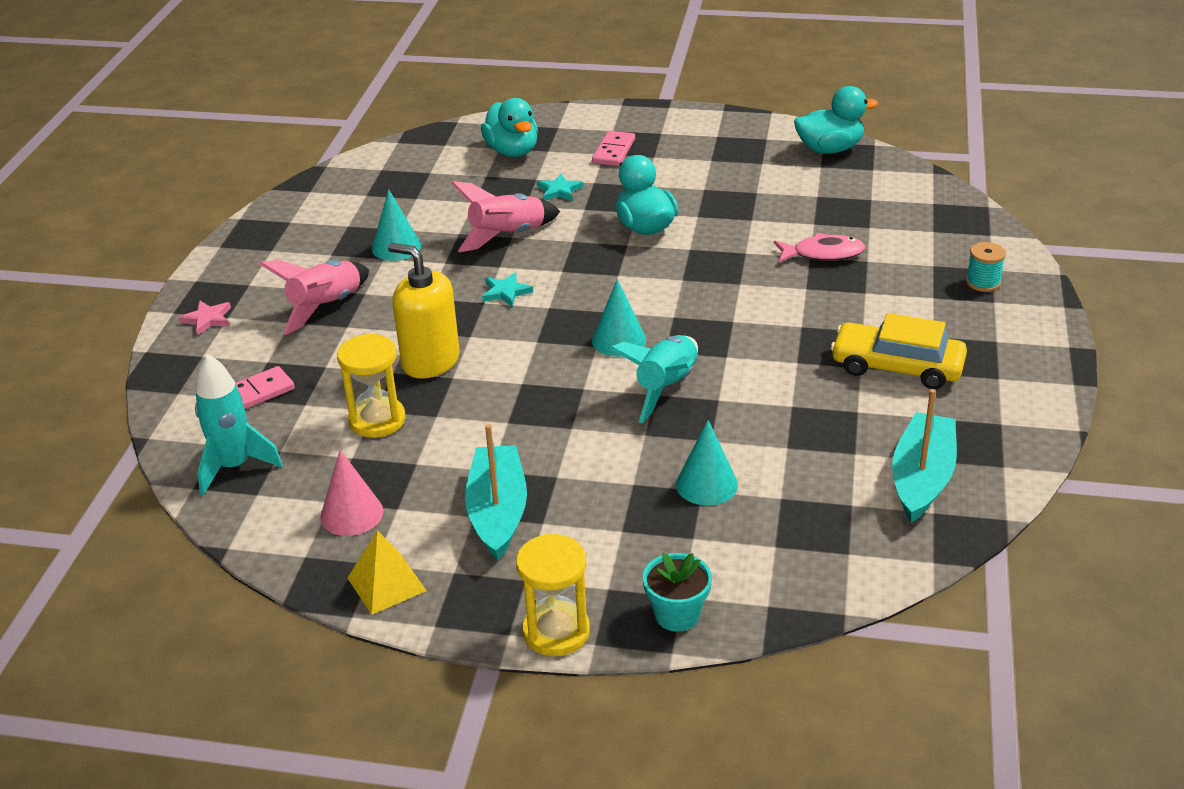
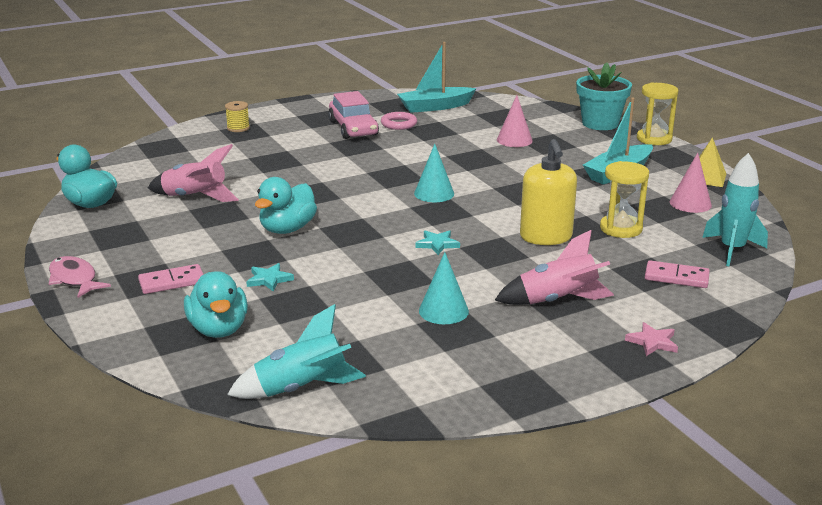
camera: 130 degrees left, 10 degrees down
(507, 236) = (365, 273): pink rocket -> pink rocket (195, 197)
(512, 151) = (218, 329): turquoise duck -> turquoise duck turned 135 degrees clockwise
(666, 387) = (457, 169): turquoise rocket -> turquoise rocket (301, 388)
(677, 614) = (600, 123): turquoise flower pot -> turquoise flower pot, size x1.58
(706, 484) = (514, 140): turquoise cone -> pink cone
(823, 254) = (255, 169): pink fish -> pink fish (74, 279)
(876, 411) = (399, 124): none -> pink ring
(897, 367) = (353, 128): yellow car -> pink car
(983, 282) = (238, 128): turquoise spool -> yellow spool

